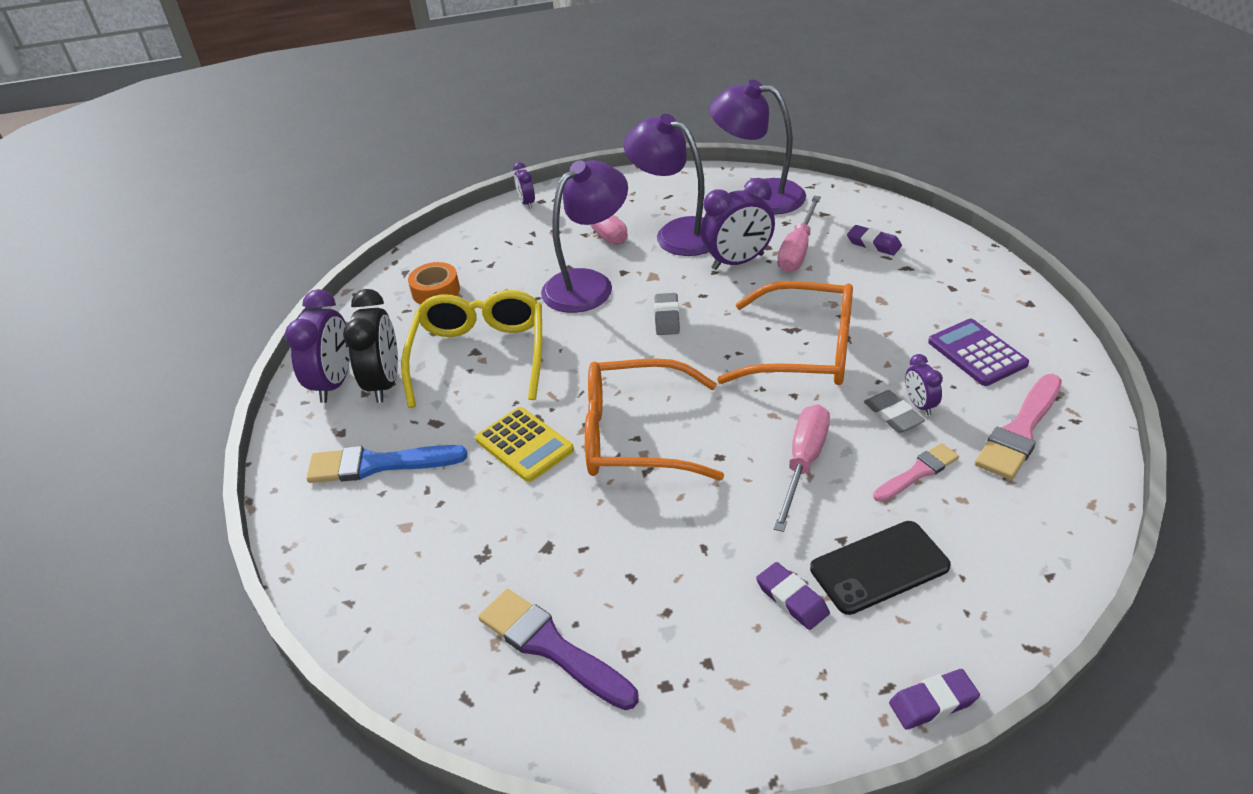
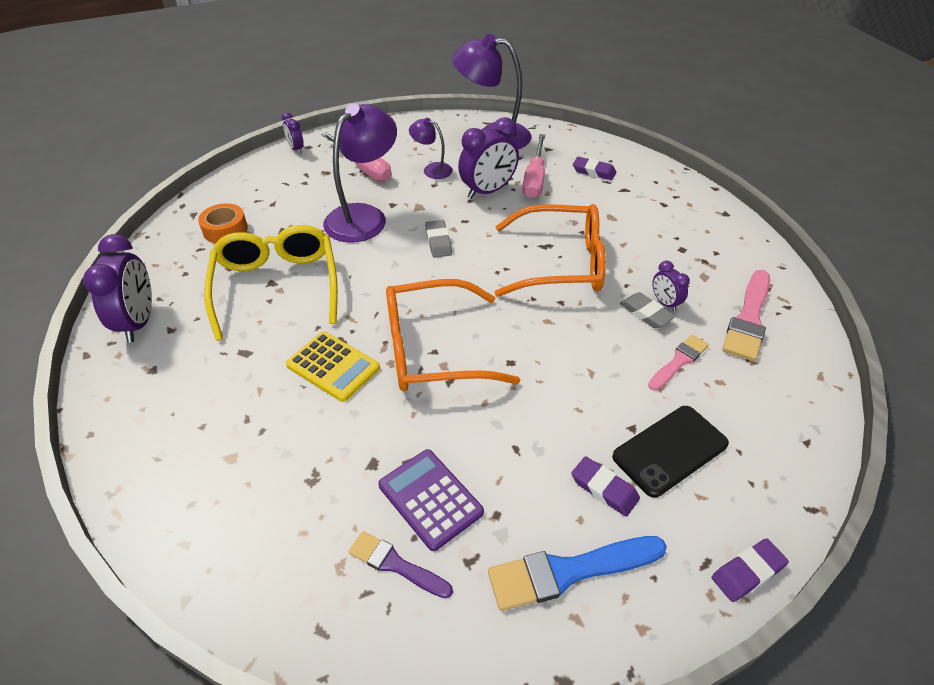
camera: 15 degrees left, 5 degrees up
(378, 464) = (194, 398): blue brush -> blue brush (568, 571)
(384, 383) = (189, 319): black clock -> none
(551, 647) = (395, 564): purple brush -> purple brush, size x0.62
(677, 233) = (432, 169): purple lamp -> purple lamp, size x0.51
(803, 463) = (583, 362): pink screwdriver -> none
(977, 353) = (697, 256): purple calculator -> purple calculator (430, 499)

